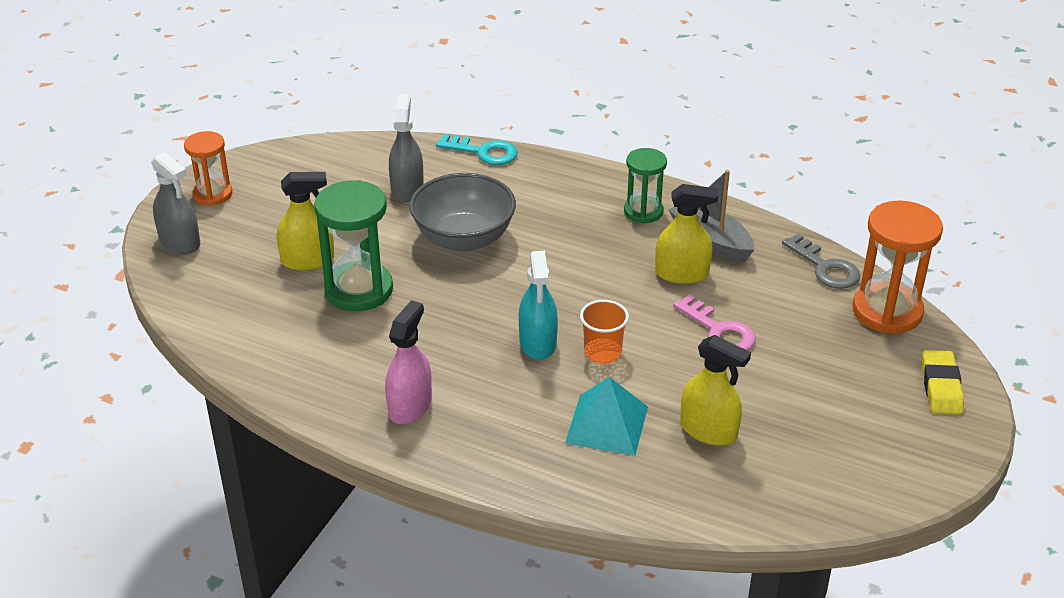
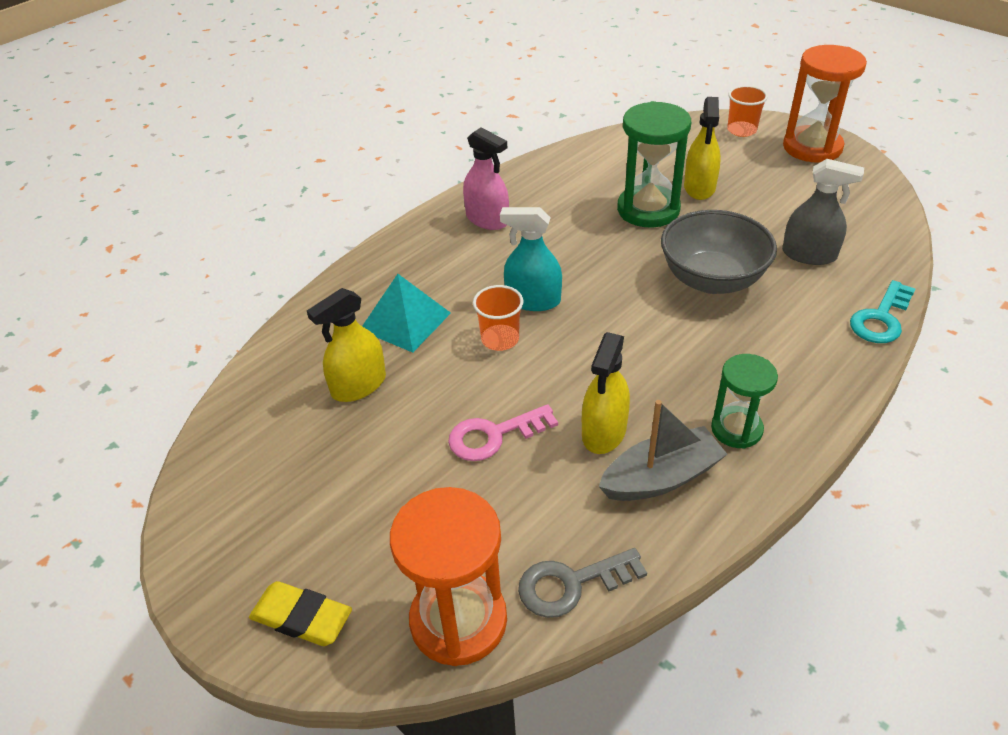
camera: 110 degrees right, 5 degrees up
(180, 242) = (741, 130): grey spray bottle -> orange cup
(213, 194) = (812, 147): orange hourglass -> orange hourglass, size x1.62

